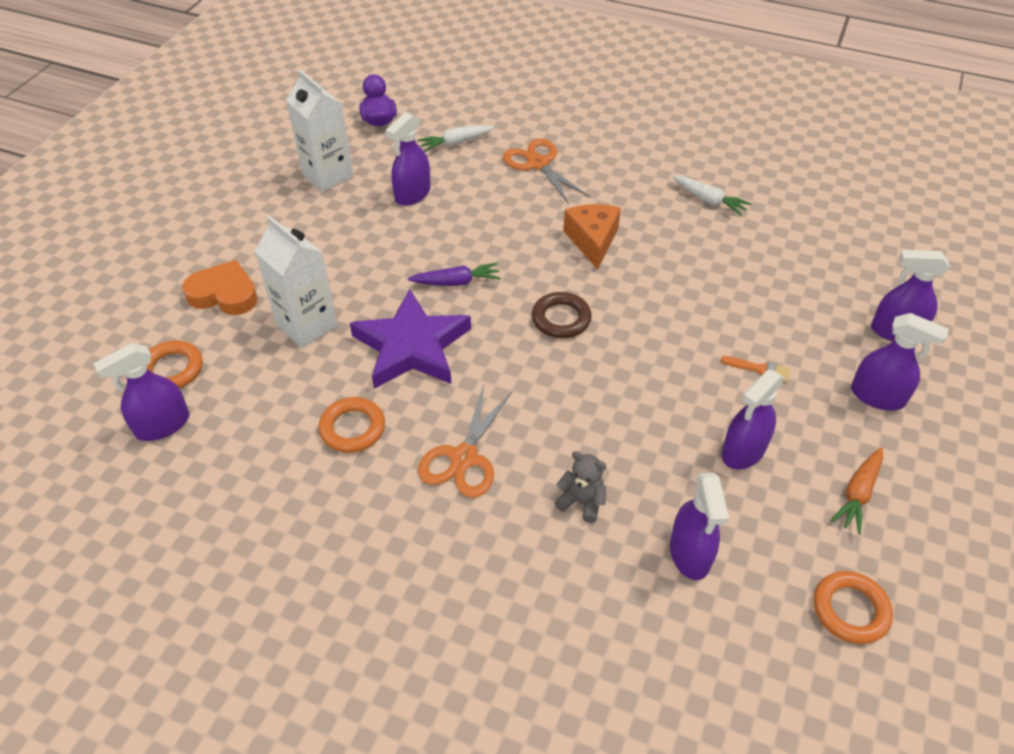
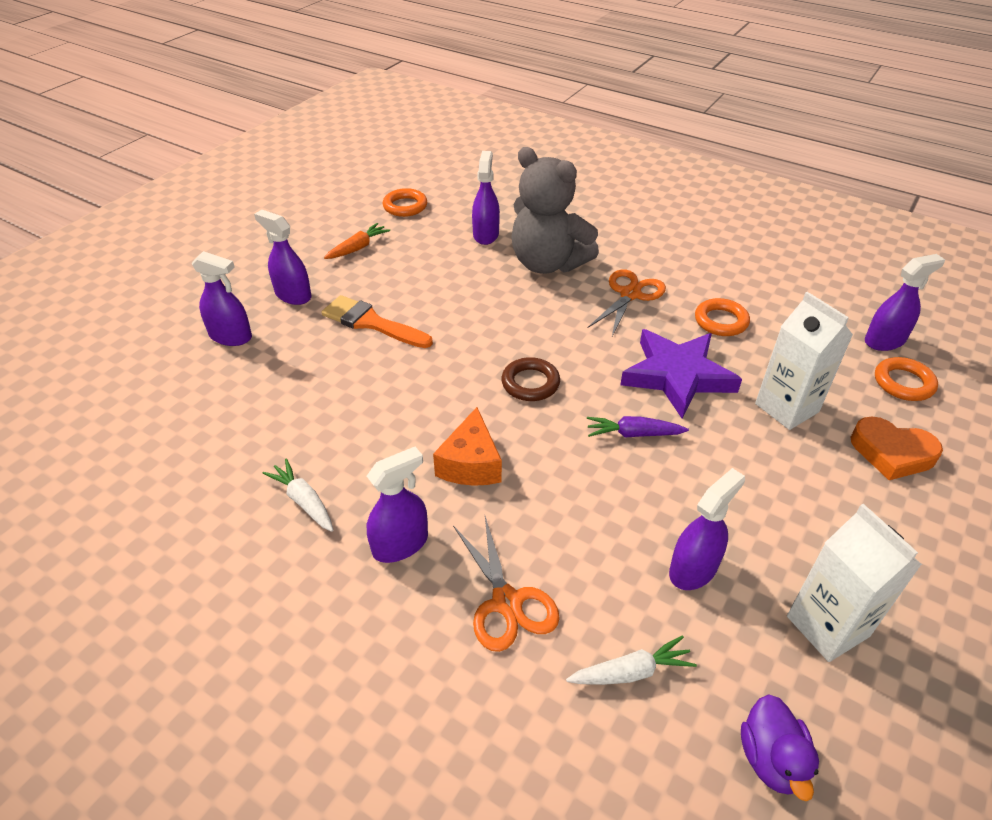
camera: 170 degrees left, 5 degrees down
(581, 501) = (548, 263): grey teddy bear -> grey teddy bear, size x2.49
(743, 451) = (420, 276): purple spray bottle -> purple spray bottle (400, 544)
(760, 369) = (371, 323): orange brush -> orange brush, size x2.07

